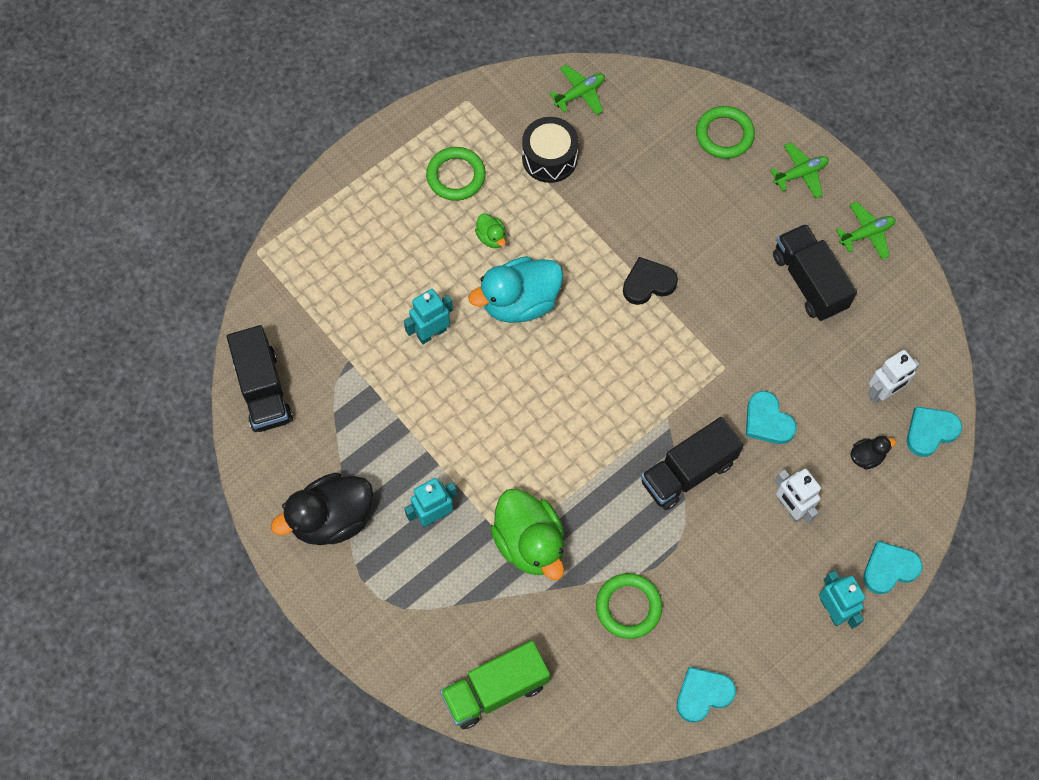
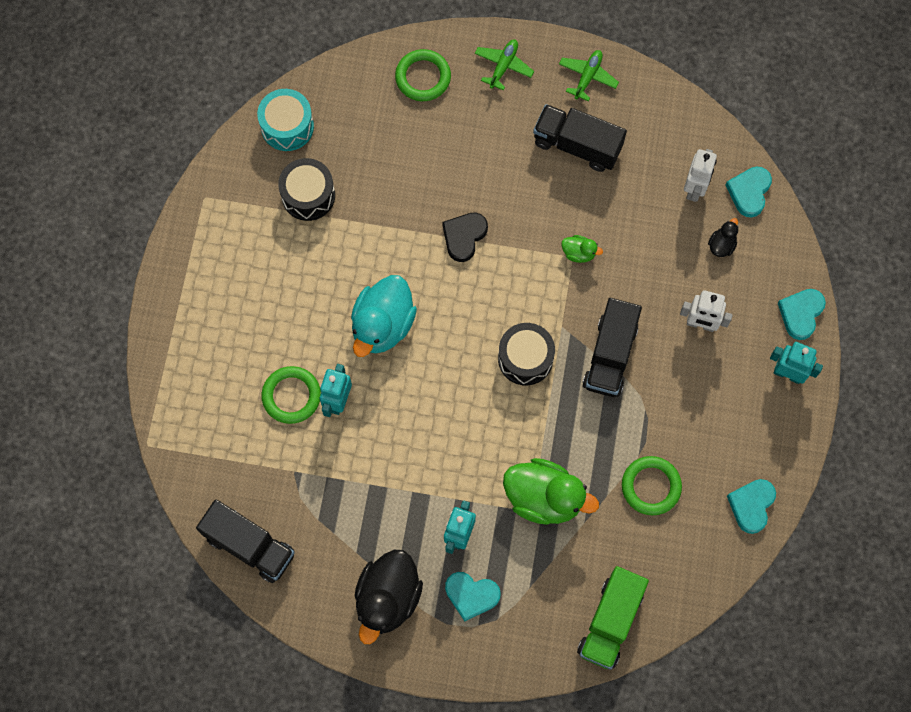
camera: 40 degrees left, 5 degrees up
(456, 176) = (249, 264): green ring -> green ring (291, 396)
(491, 237) = (318, 292): green duck -> green duck (579, 253)
(580, 94) = (287, 126): green plane -> turquoise drum
(613, 418) = (525, 358): none -> black drum
(767, 421) = (633, 273): turquoise heart -> turquoise heart (471, 595)

